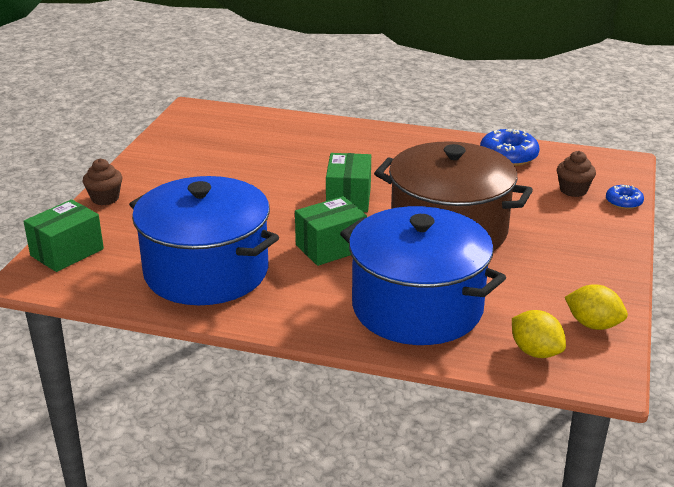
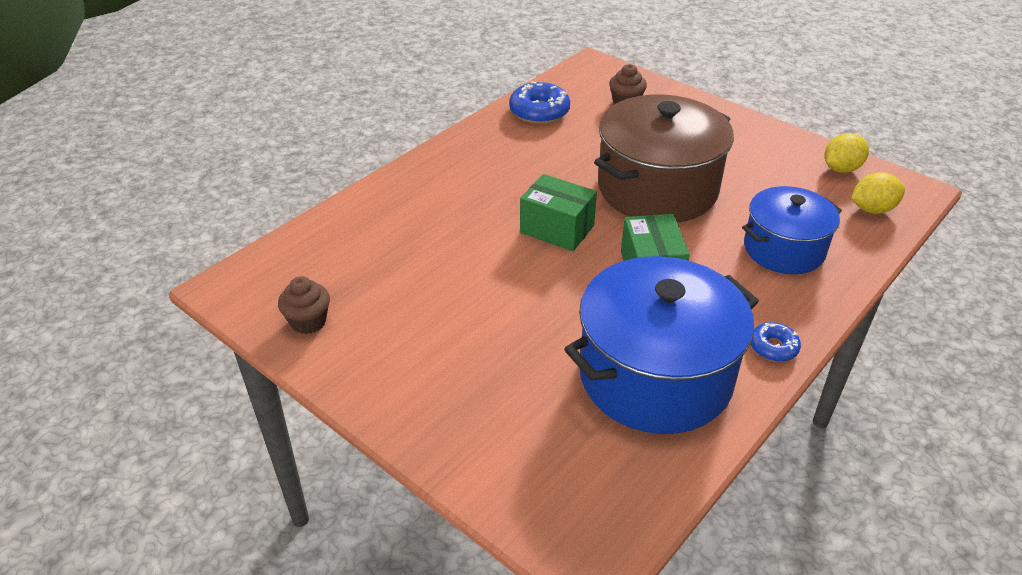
camera: 65 degrees left, 10 degrees up
(67, 252) = (544, 501): green box -> none
(105, 198) = (419, 431): brown cupcake -> brown cupcake (308, 321)
(417, 307) = (784, 249): blue pot -> blue pot, size x0.62
(623, 202) = (661, 88): blue donut -> blue donut (773, 347)

